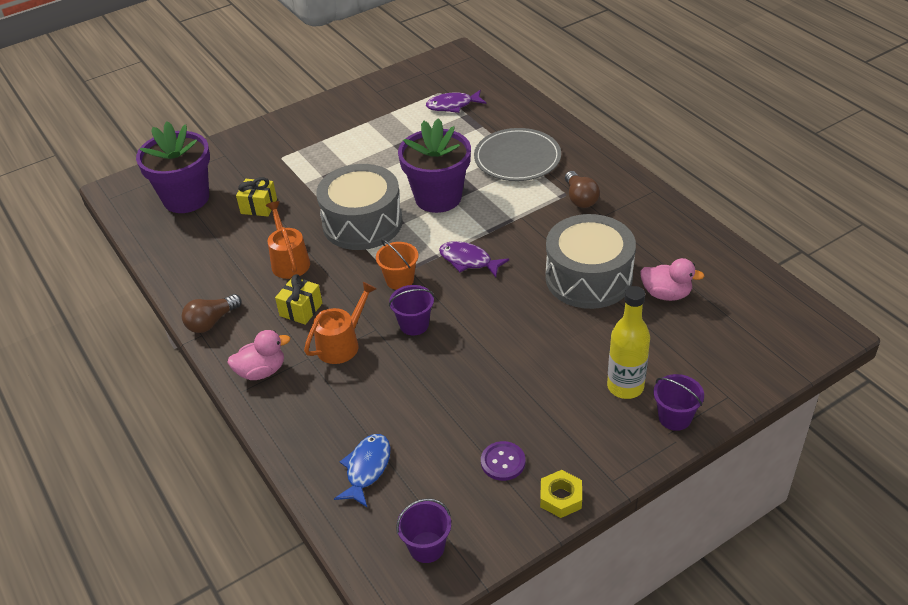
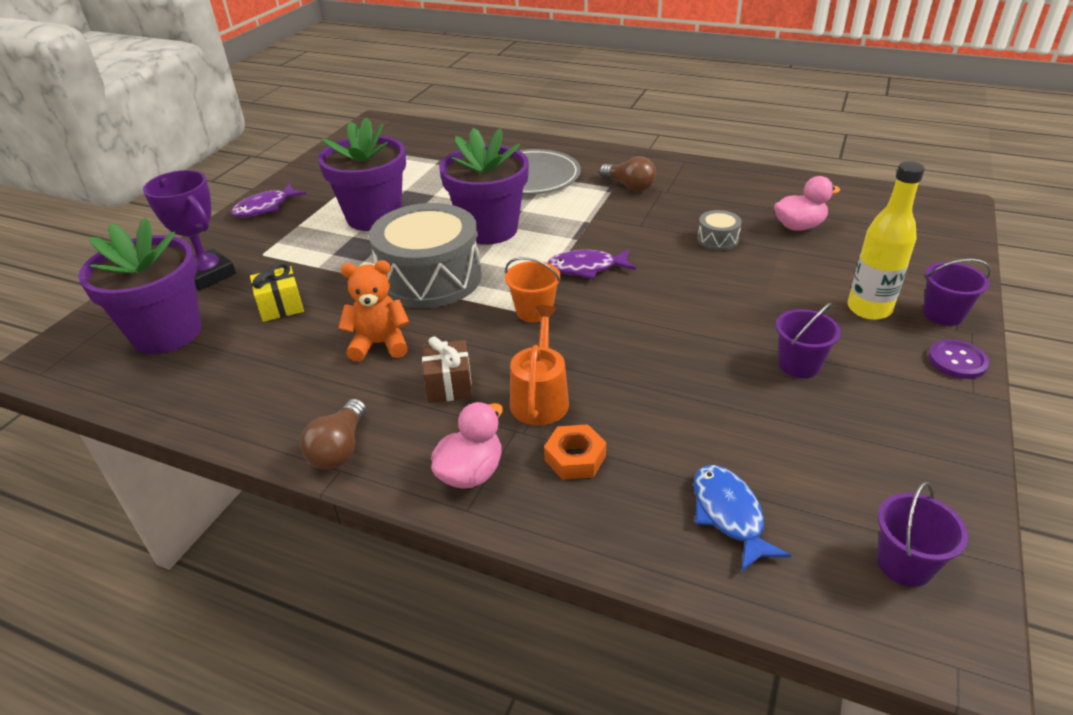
camera: 35 degrees left, 5 degrees down
(238, 161) = (208, 275): none -> purple trophy
(289, 261) = (379, 344): orange watering can -> orange teddy bear
(301, 309) = (449, 385): yellow gift -> brown gift
(322, 392) = (575, 458): none -> orange nut
(374, 153) = (374, 217): none -> purple flower pot
(414, 324) = (600, 344): purple bucket -> purple bucket (799, 365)
(452, 105) = (417, 158): purple fish -> purple fish (265, 207)
(503, 462) = (857, 429): purple button -> purple button (957, 361)
(561, 497) = (955, 433): yellow nut -> none
(588, 278) = (717, 239): grey drum -> grey drum, size x0.41

